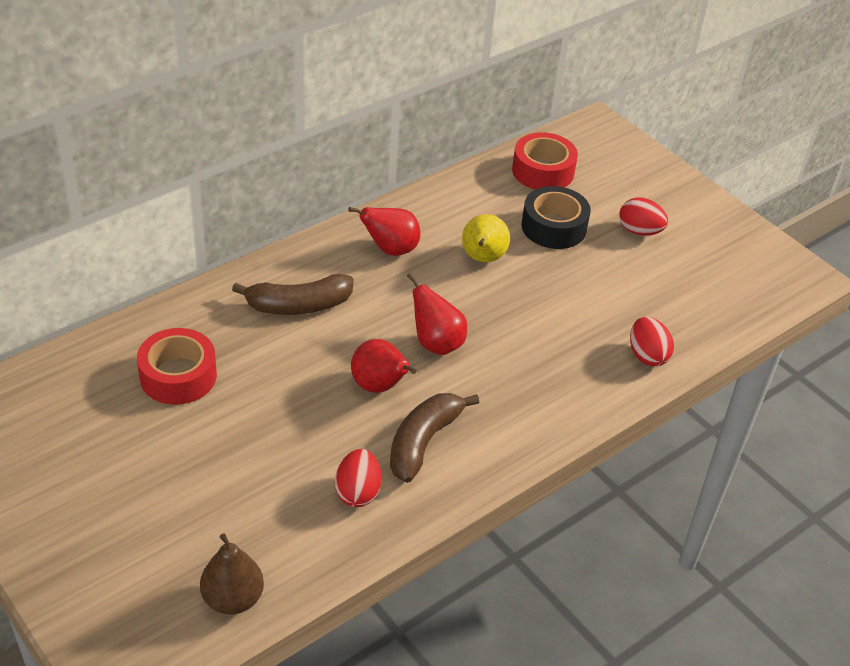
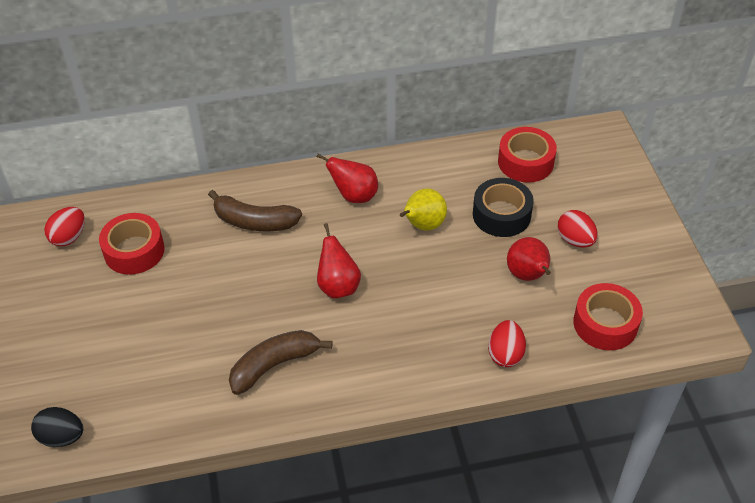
camera: 30 degrees right, 5 degrees up
(233, 599) = (62, 437): brown pear -> black egg
(358, 492) = (200, 388): red egg -> red egg (69, 237)
(379, 386) = (271, 308): red pear -> red pear (528, 275)
(718, 299) = (605, 324): none -> red tape

